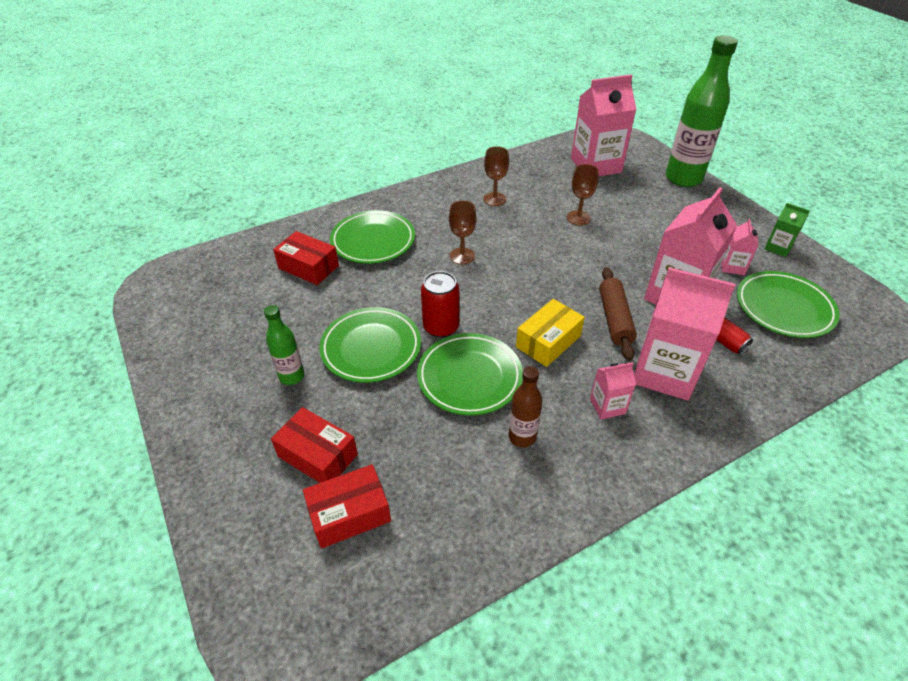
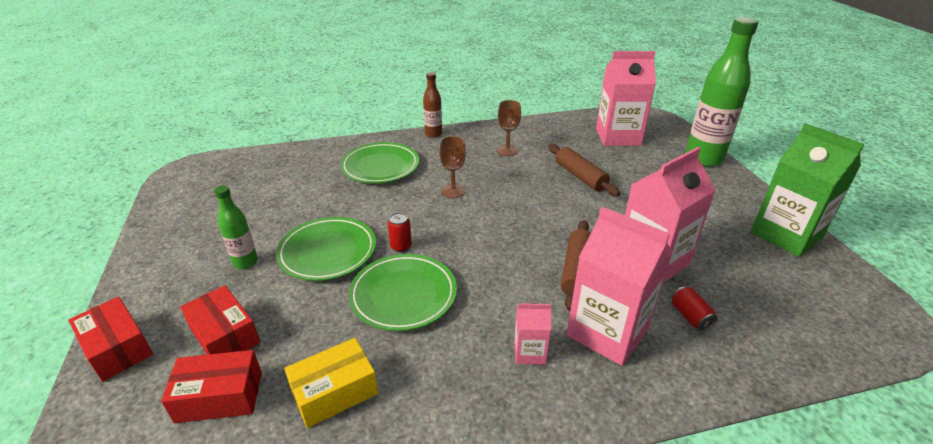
camera: 15 degrees right, 10 degrees down
(308, 267) = (314, 178): red box -> red box (117, 348)
(441, 327) = (401, 246): red can -> red can, size x0.60
(522, 437) = (425, 363): brown bottle -> brown bottle (433, 134)
(548, 341) = (497, 278): yellow box -> yellow box (334, 392)
(578, 218) = (580, 177): brown goblet -> brown rolling pin
(732, 266) = (726, 244): pink carton -> none
(778, 248) = (786, 235): green carton -> green carton, size x2.13
(784, 308) = (772, 294): green plate -> none

